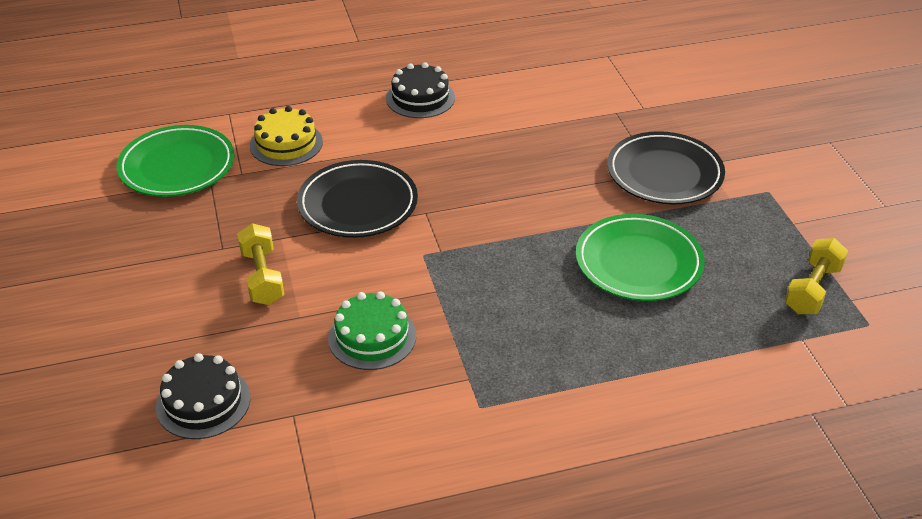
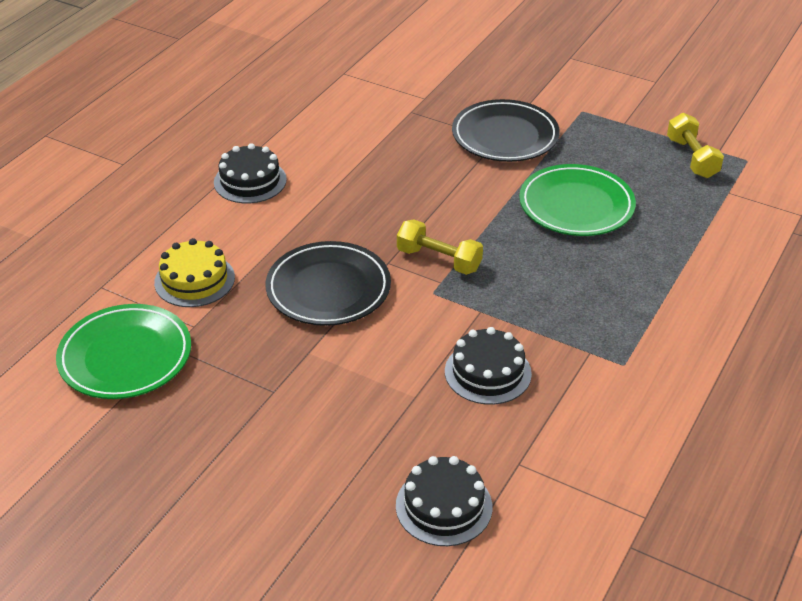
camera: 45 degrees left, 0 degrees up
(262, 277) = (342, 389): yellow dumbbell -> yellow dumbbell (439, 260)
(372, 337) = (487, 372): green cake -> black cake

